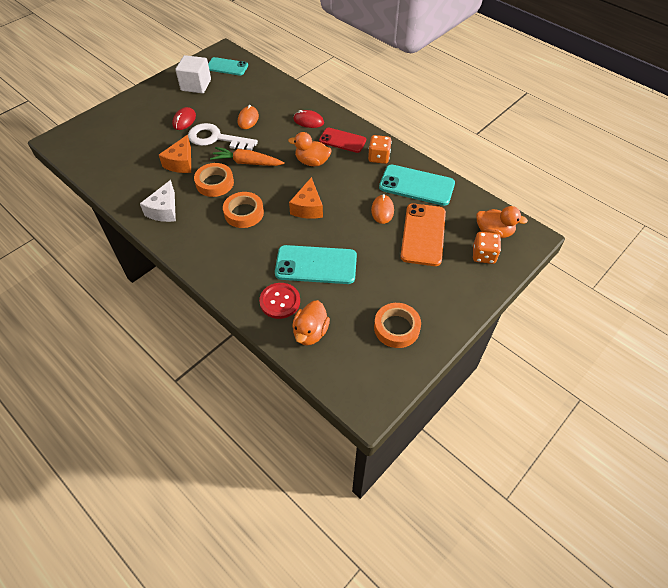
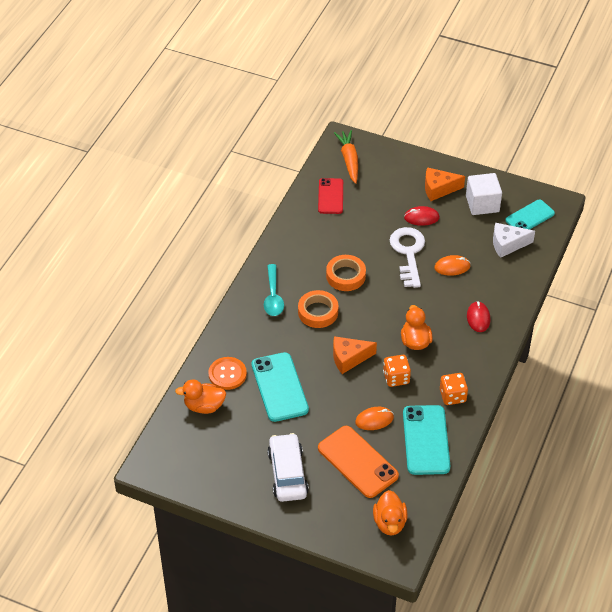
camera: 70 degrees right, 5 degrees down
(164, 210) = (293, 254): white cheese -> white cheese (507, 244)
(181, 163) = (360, 240): orange cheese -> orange cheese (439, 189)
(205, 239) = (273, 296): none -> turquoise spoon
(227, 67) = (530, 217): turquoise phone -> turquoise phone turned 60 degrees clockwise
(247, 162) = (386, 290): orange carrot -> orange carrot (349, 160)
(280, 301) = (227, 374): red button -> orange button
(342, 140) = (463, 357): red phone -> red phone (330, 196)
(396, 328) = (234, 467): orange tape -> none
(418, 287) = (287, 473): none -> white car
(423, 234) = (357, 462): orange phone -> orange phone turned 60 degrees clockwise
(483, 255) = (353, 519): orange dice -> orange dice (396, 378)

